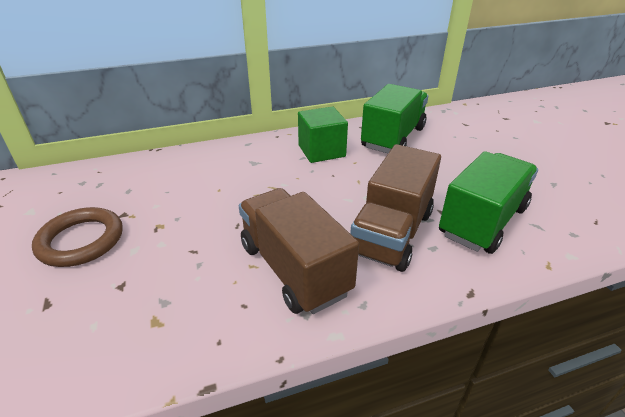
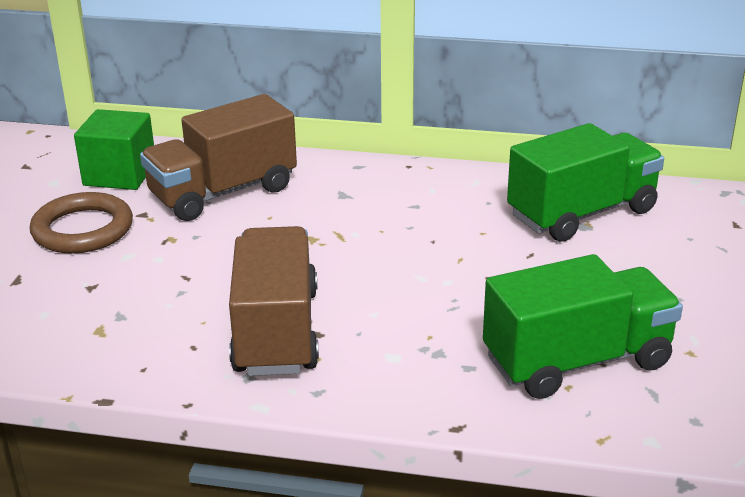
camera: 30 degrees right, 5 degrees down
(321, 151) = (450, 204): green cube -> green cube (120, 174)
(392, 233) = (434, 333): brown truck -> brown truck (223, 192)

